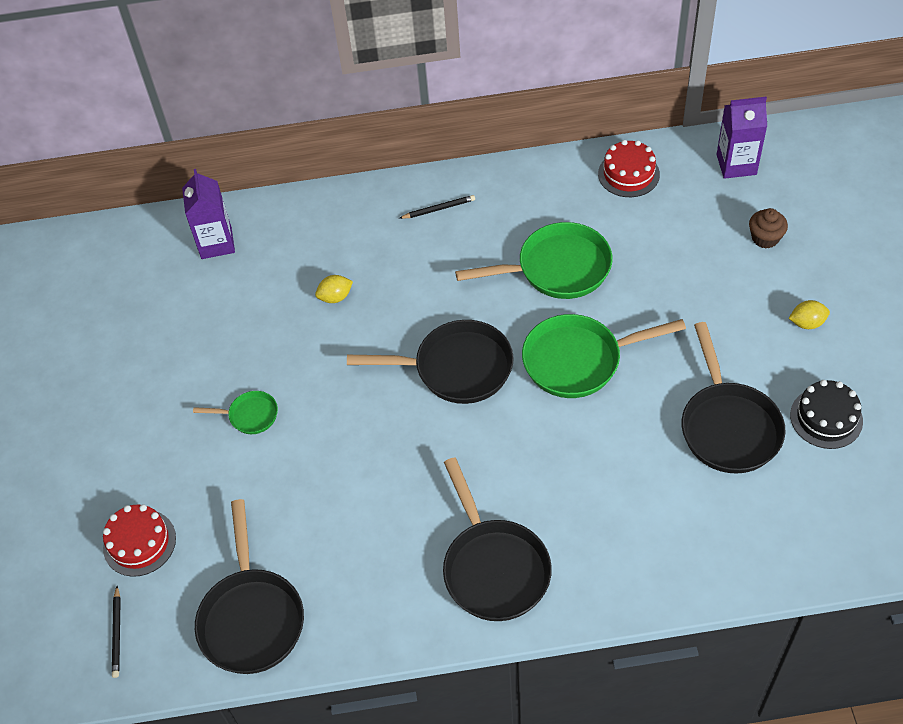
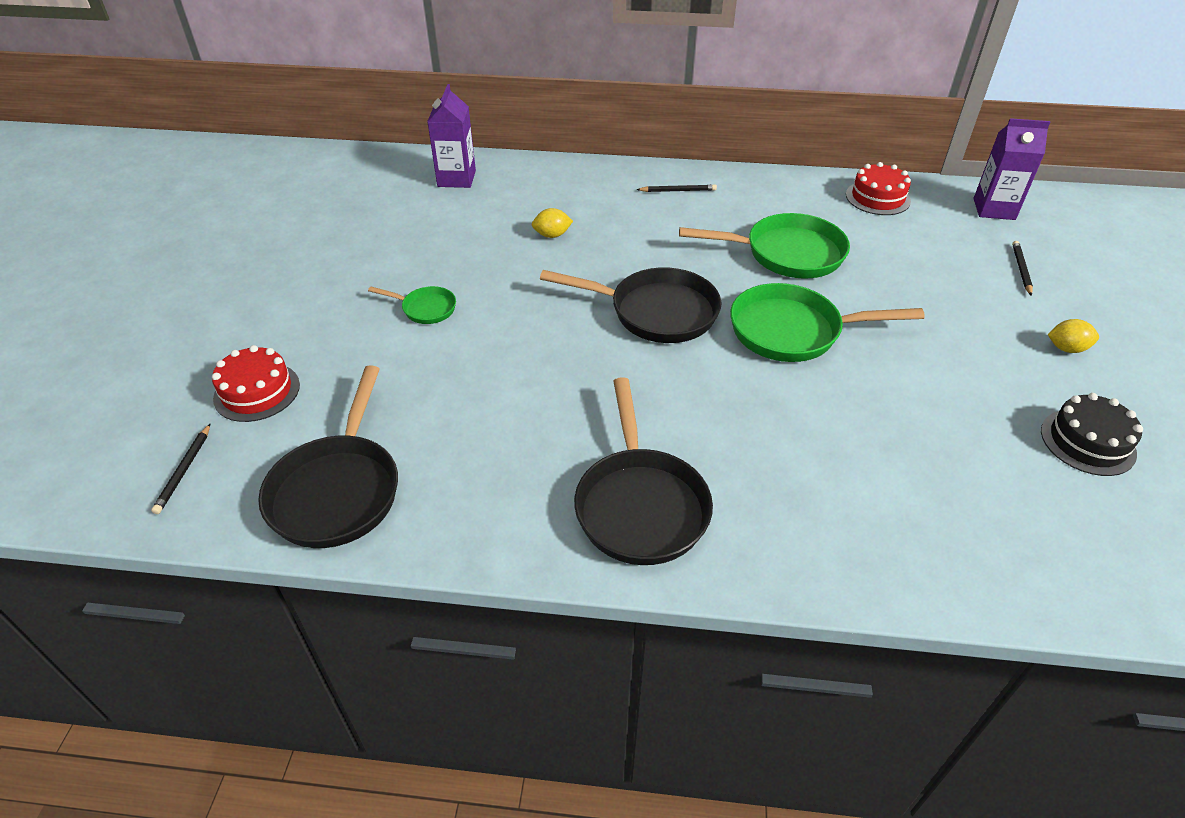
camera: 10 degrees right, 10 degrees down
(728, 426) = (960, 425): black pan -> none
(765, 238) = (1021, 269): brown cupcake -> black pencil

